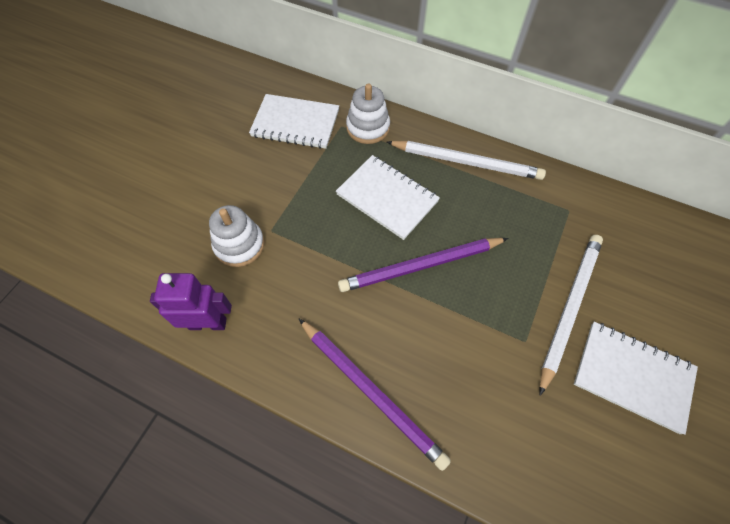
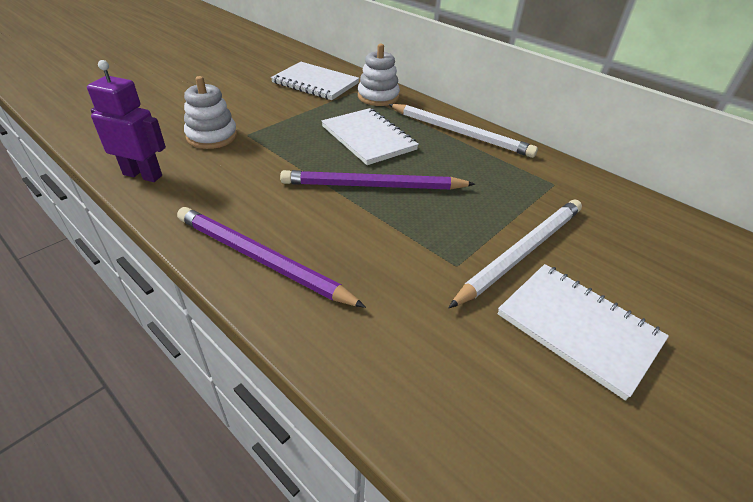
camera: 15 degrees right, 20 degrees down
(371, 391) = (261, 259): purple pencil -> purple pencil turned 150 degrees clockwise

